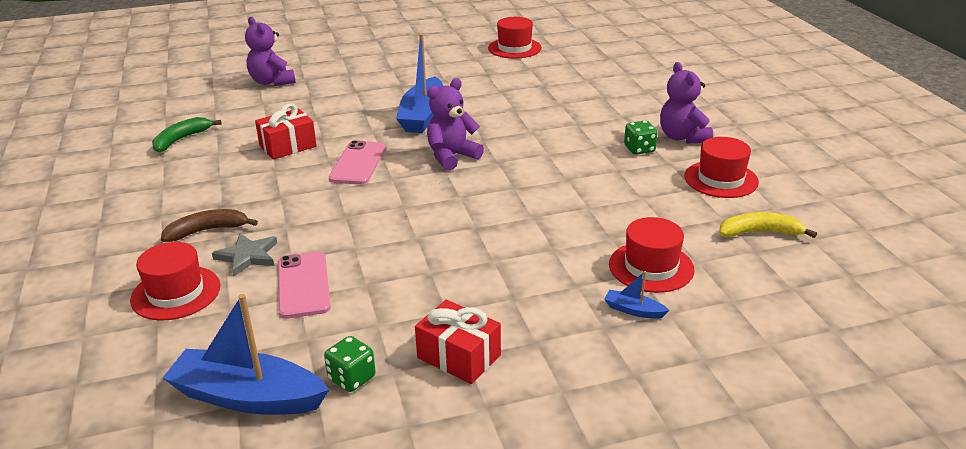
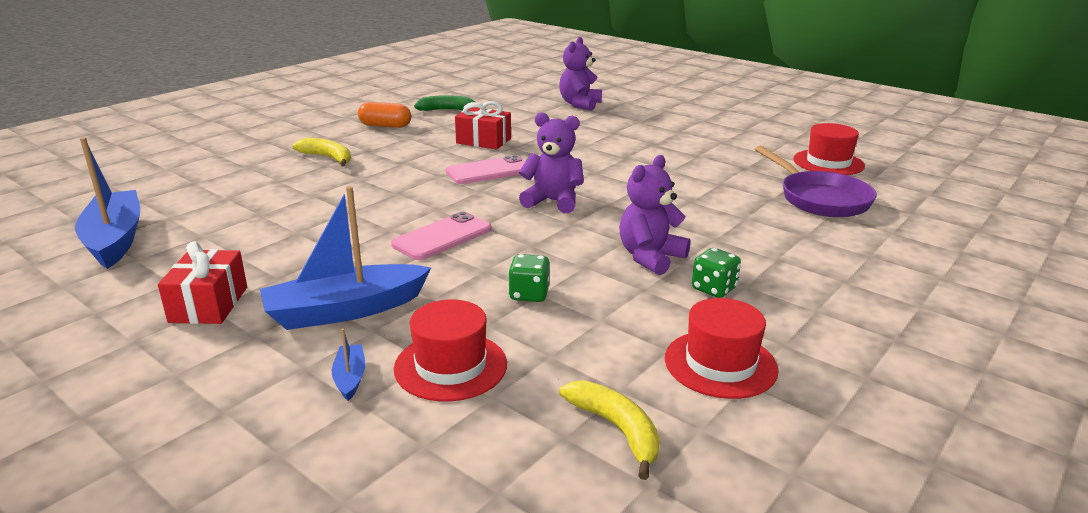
camera: 55 degrees right, 5 degrees down
(169, 180) = (385, 126): none -> orange capsule
(176, 293) = (237, 176): red hat -> none
(207, 231) = (328, 158): brown banana -> yellow banana
(247, 256) = (304, 180): grey star -> none
(303, 285) = (278, 211): pink phone -> pink phone (442, 237)
(352, 378) = (155, 269): green dice -> green dice (529, 294)
(423, 116) = (611, 168): blue boat -> blue boat (345, 310)
(562, 73) = (820, 199): none -> purple pan
(682, 137) = (790, 309): purple teddy bear -> purple teddy bear (650, 257)

